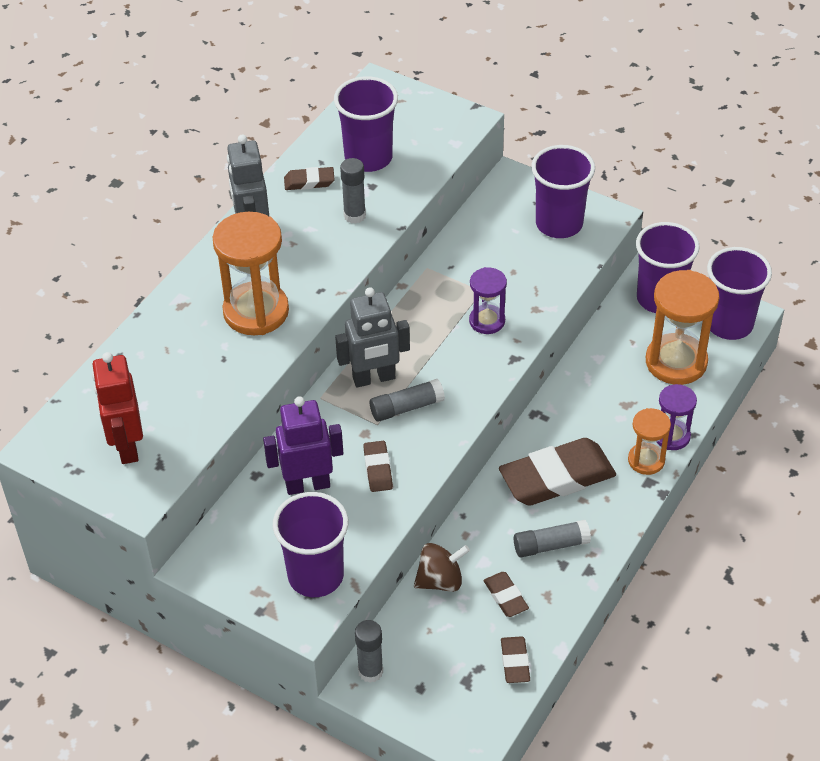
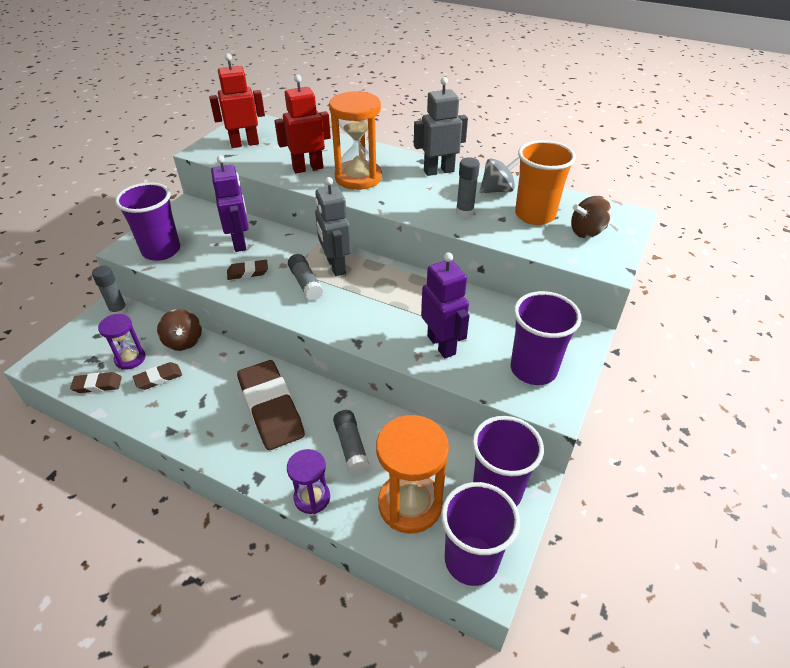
camera: 85 degrees right, 5 degrees down
(220, 366) = (308, 168): none -> red robot
(309, 182) = (497, 190): brown eraser -> grey spinning top
(368, 158) = (535, 215): purple cup -> orange cup
(406, 123) = (587, 232): none -> brown spinning top
(487, 321) = (400, 324): purple hourglass -> purple hourglass (130, 359)
(522, 289) = (441, 345): none -> purple robot
(550, 545) = (201, 405): grey glue stick -> grey glue stick (351, 446)
(646, 460) = (284, 475): orange hourglass -> none

